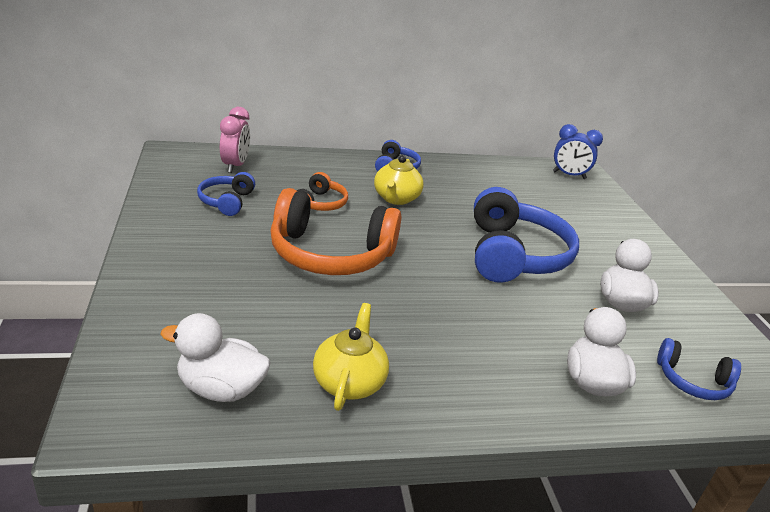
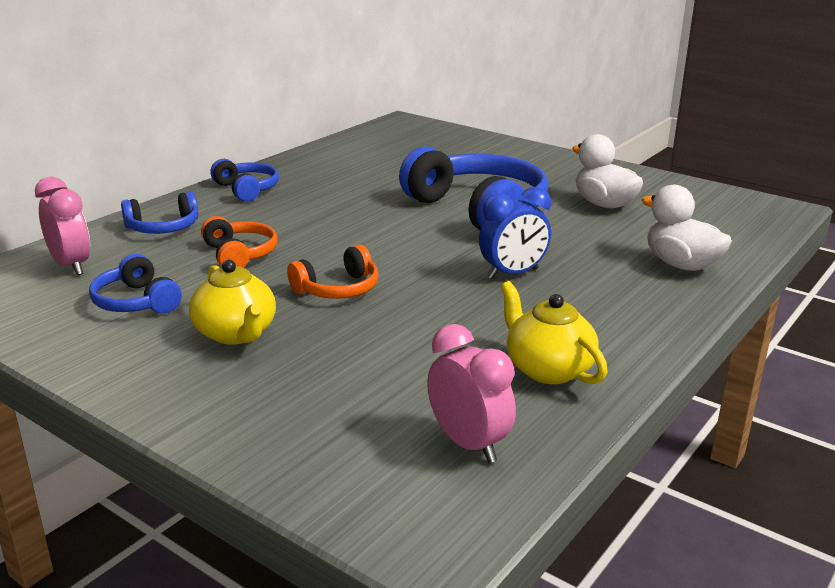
camera: 40 degrees left, 5 degrees down
(220, 389) = (468, 444): white duck -> pink clock
(330, 254) = (338, 289): orange headphones -> orange headphones, size x0.50
(396, 198) = (301, 215): yellow teapot -> yellow teapot (236, 333)
(569, 175) = (403, 131): blue clock -> blue clock (512, 274)
(692, 381) = (725, 229): blue headphones -> blue headphones (163, 228)

